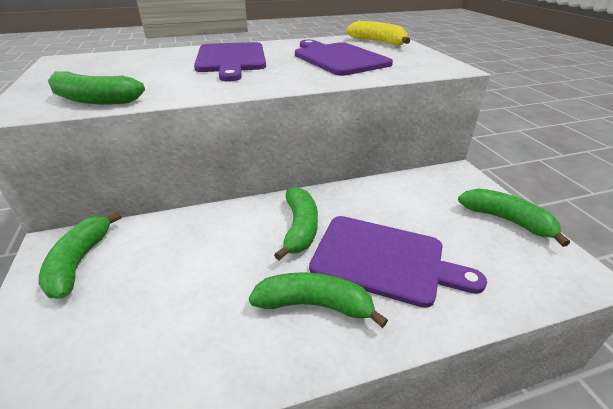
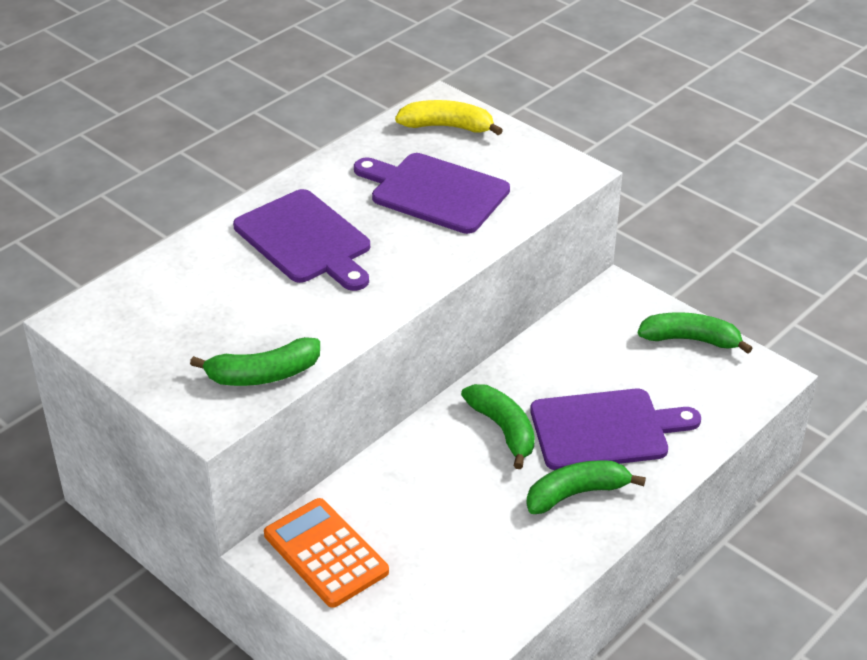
camera: 30 degrees left, 5 degrees up
(80, 262) = (325, 553): green banana -> orange calculator

